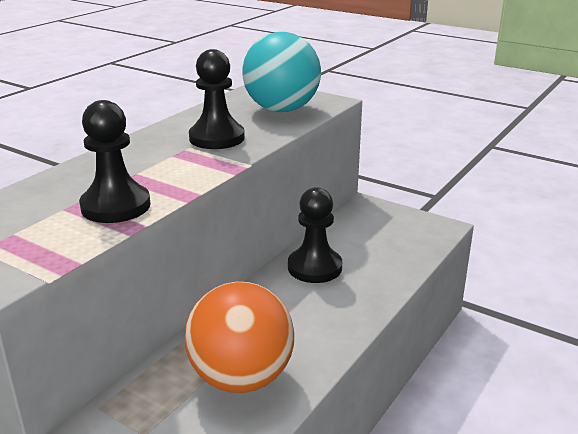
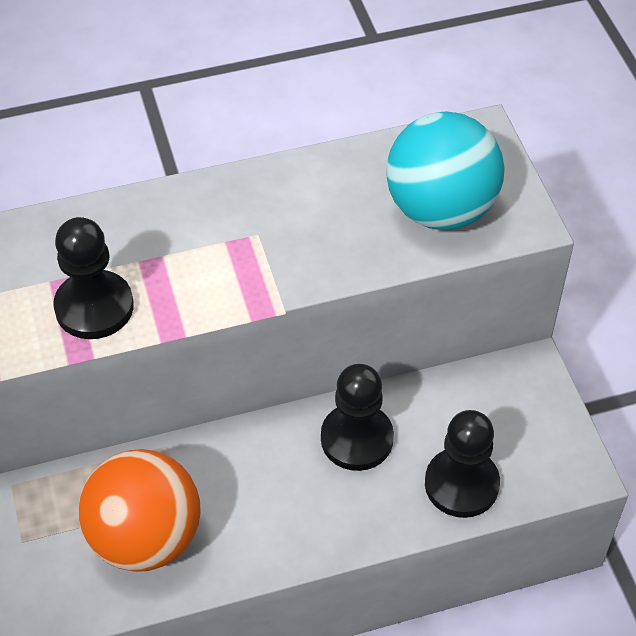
camera: 40 degrees right, 25 degrees up
(217, 138) = (302, 233): black pawn -> black pawn (461, 484)

